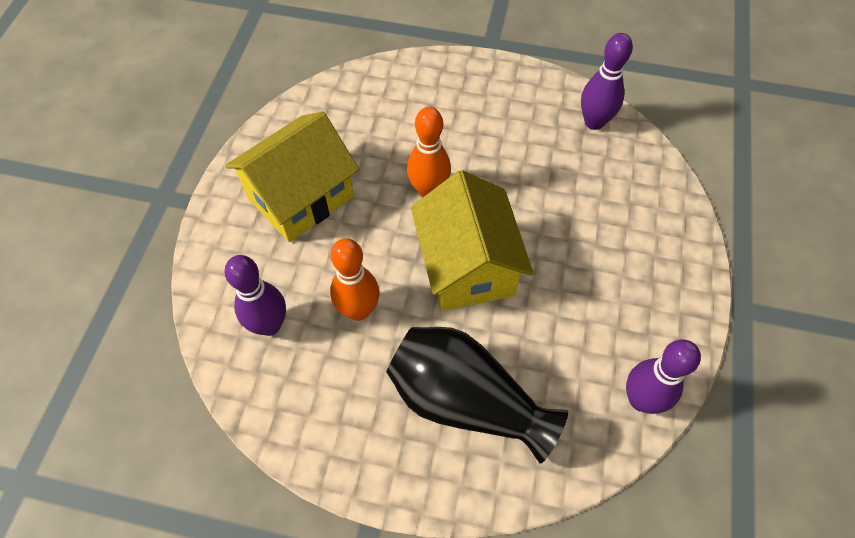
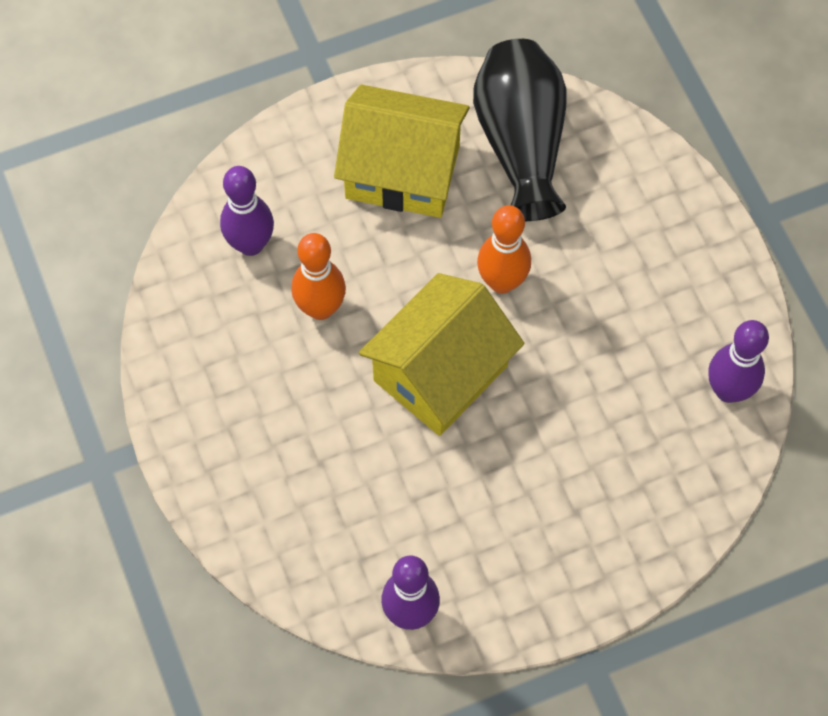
camera: 55 degrees right, 5 degrees up
(466, 401) = (298, 458): black vase -> black vase (521, 143)

